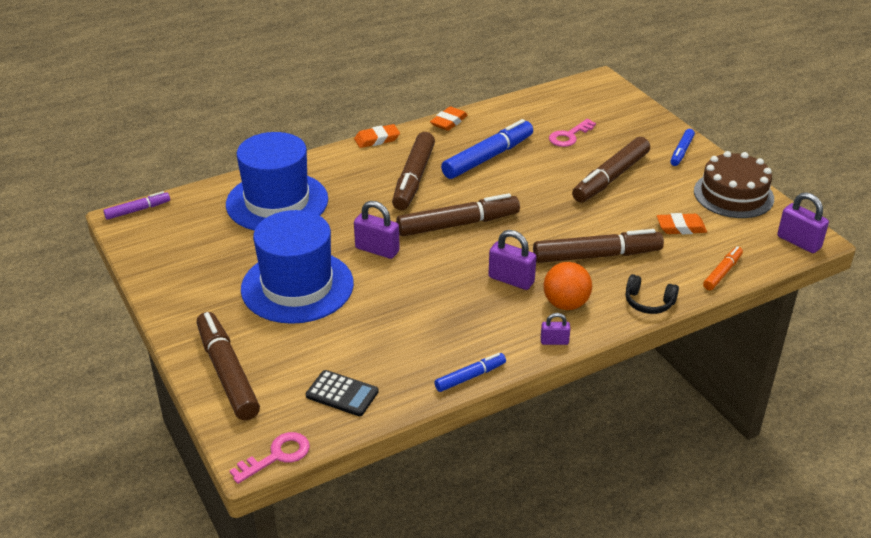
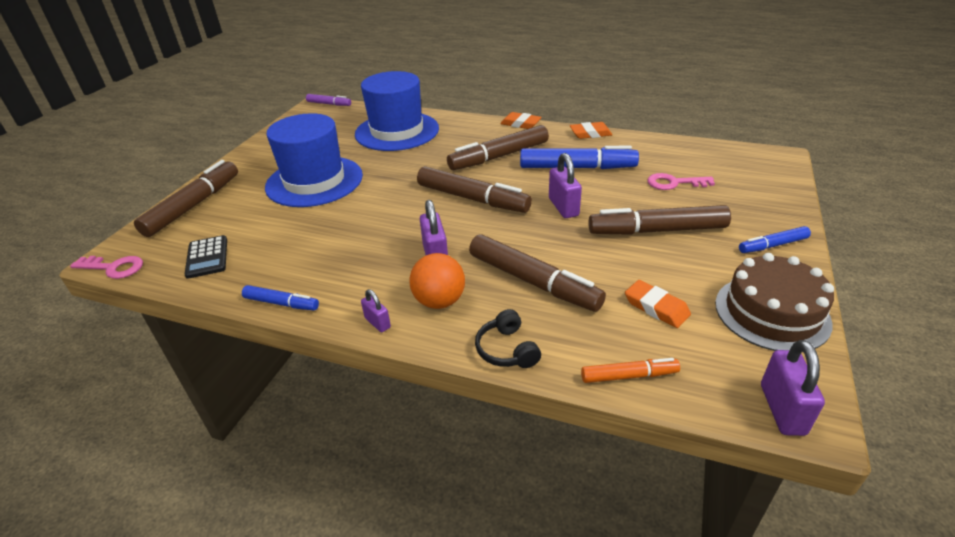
camera: 50 degrees right, 0 degrees up
(377, 250) = (394, 186): purple padlock -> purple padlock (563, 207)

